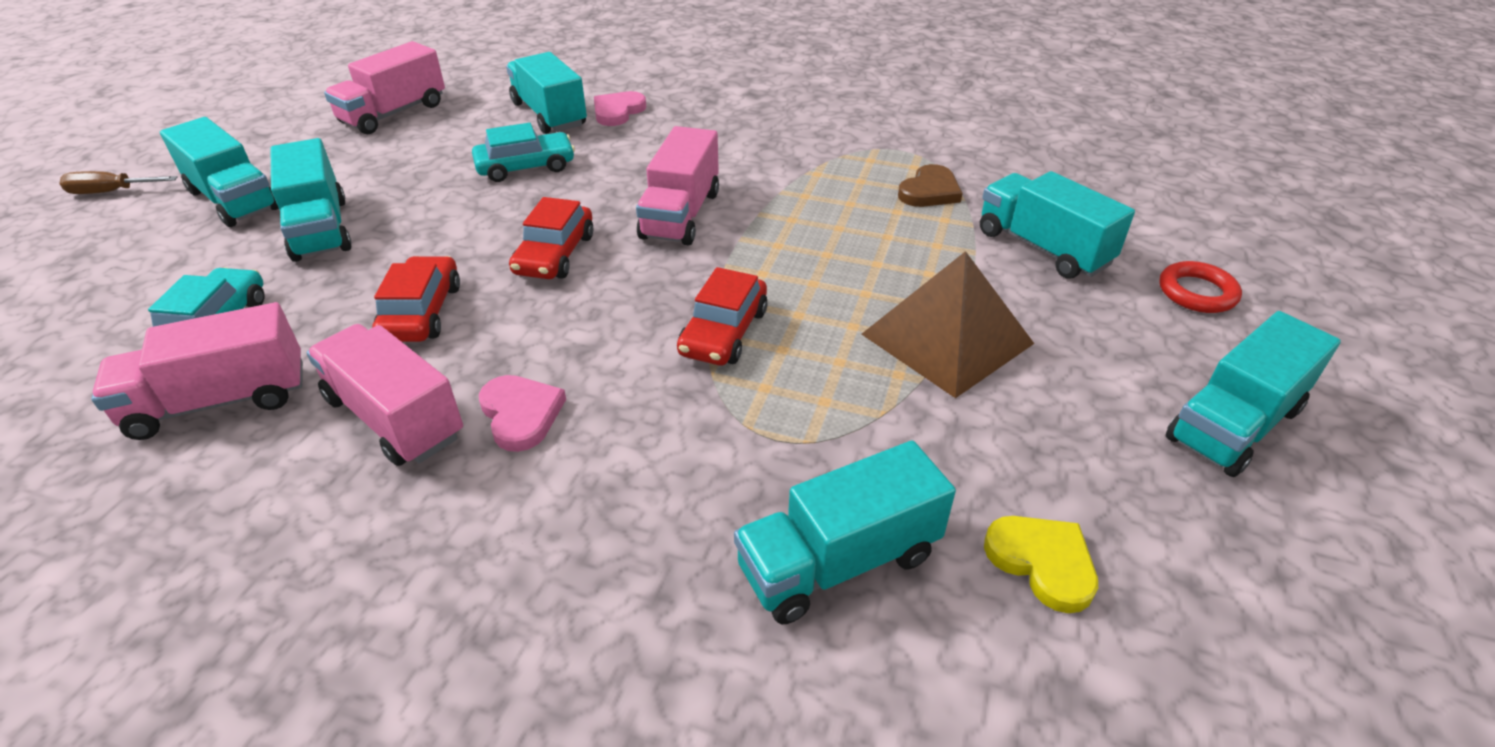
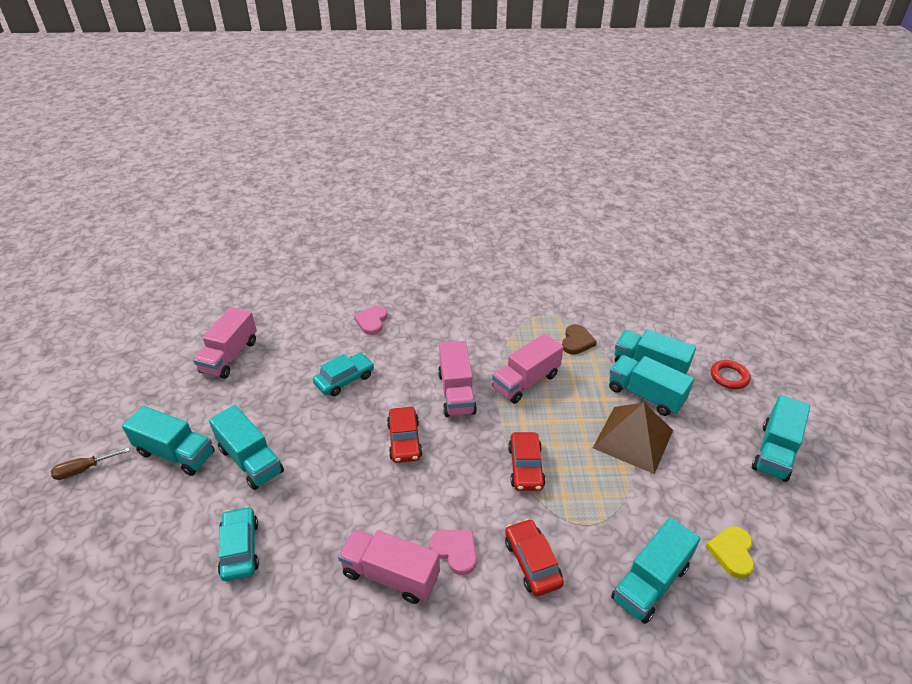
camera: 20 degrees left, 0 degrees up
(220, 401) = (284, 597): pink truck -> pink truck (526, 381)
(422, 312) = (356, 502): red car -> red car (532, 562)
(549, 114) = (331, 334): turquoise truck -> turquoise truck (645, 395)
(1042, 562) = (732, 552): yellow heart -> yellow heart turned 105 degrees counterclockwise

